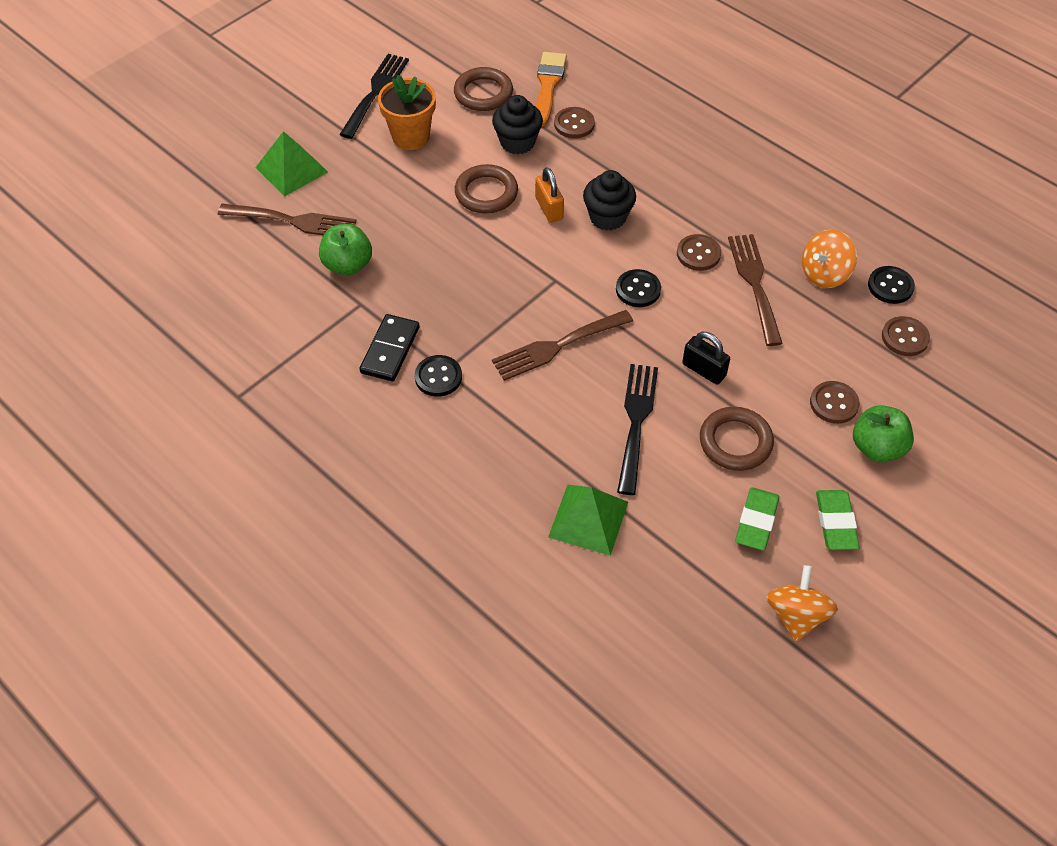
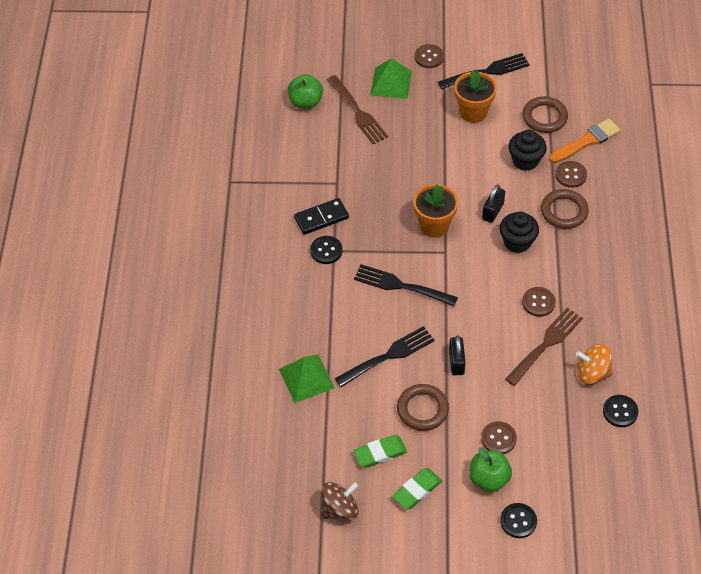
camera: 50 degrees right, 0 degrees up
(348, 265) = (355, 157): green apple -> green apple (306, 102)
(486, 193) = (471, 176): brown ring -> brown ring (564, 211)
(512, 265) = (434, 225): none -> orange flower pot
(549, 208) = (492, 211): orange padlock -> black padlock
(558, 346) = (401, 286): brown fork -> black fork
(638, 289) = (480, 293): black button -> black button (518, 521)
(796, 615) = (339, 509): orange spinning top -> brown spinning top
(904, 337) = (587, 443): brown button -> brown button (429, 57)

